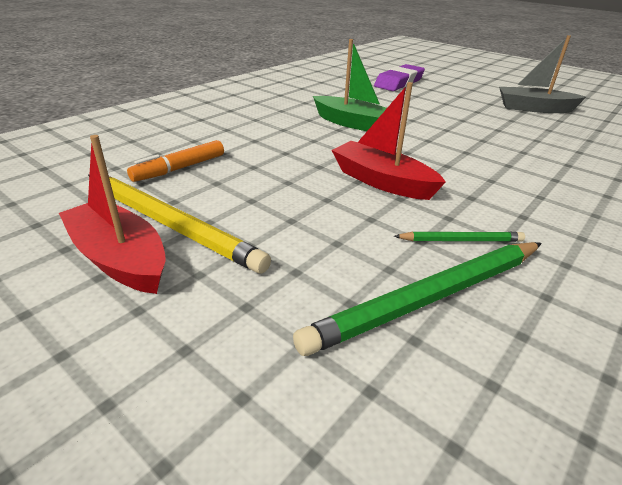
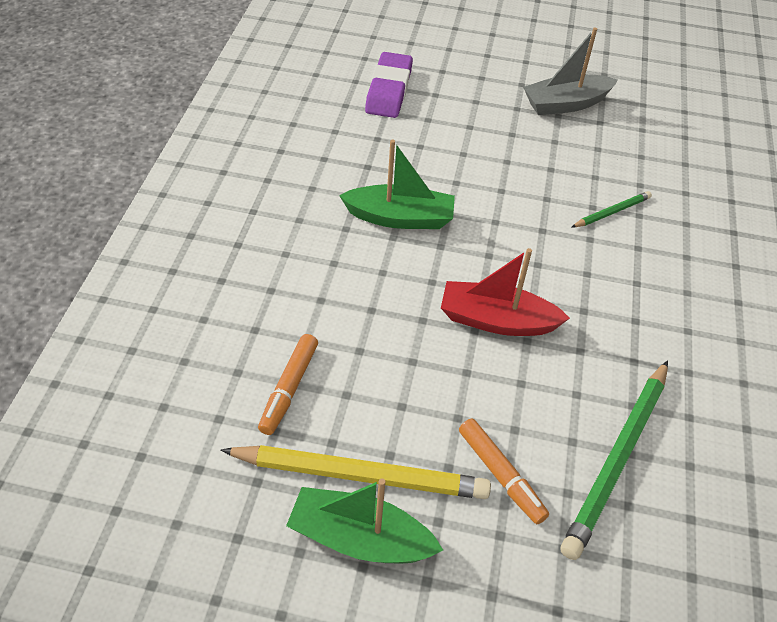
camera: 30 degrees left, 15 degrees up
(120, 259) = (360, 539): red boat -> green boat
(292, 266) = (501, 475): none -> orange marker
(461, 240) = (605, 378): green pencil -> green pencil (612, 212)

